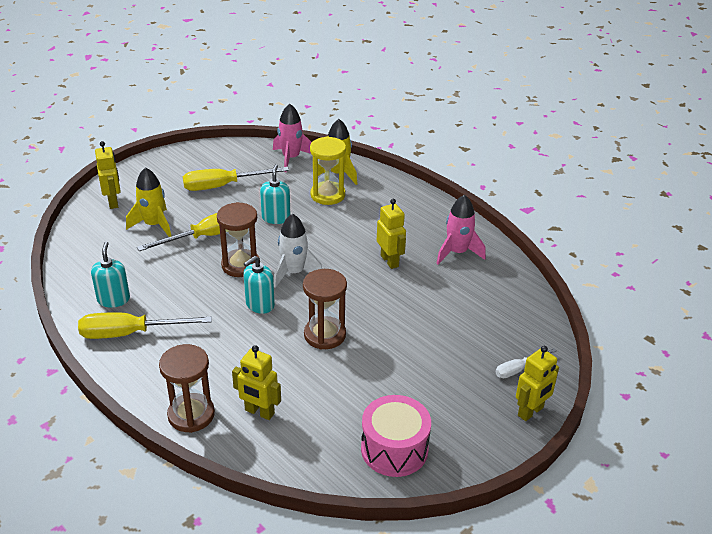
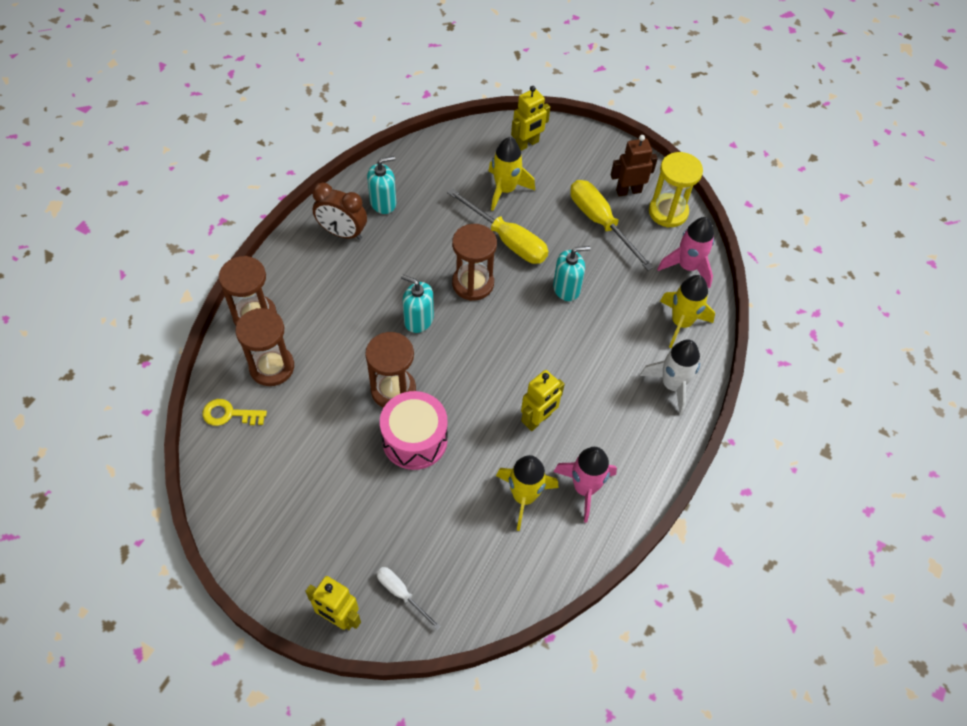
camera: 70 degrees right, 20 degrees up
(130, 333) = (342, 233): yellow screwdriver -> brown clock
(202, 165) = (628, 191): none -> brown robot
(259, 412) = (272, 367): yellow robot -> brown hourglass
(294, 272) = (480, 334): white rocket -> white rocket (672, 385)
(298, 454) = (229, 414): none -> yellow key
(327, 195) = (633, 324): yellow hourglass -> yellow hourglass (668, 212)
(394, 449) = (254, 494): pink drum -> pink drum (414, 439)
(454, 284) = (524, 496): none -> yellow rocket

